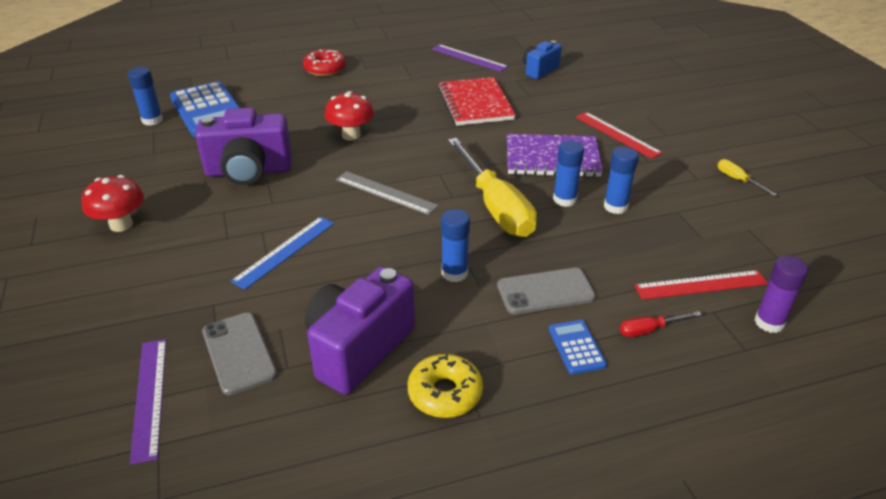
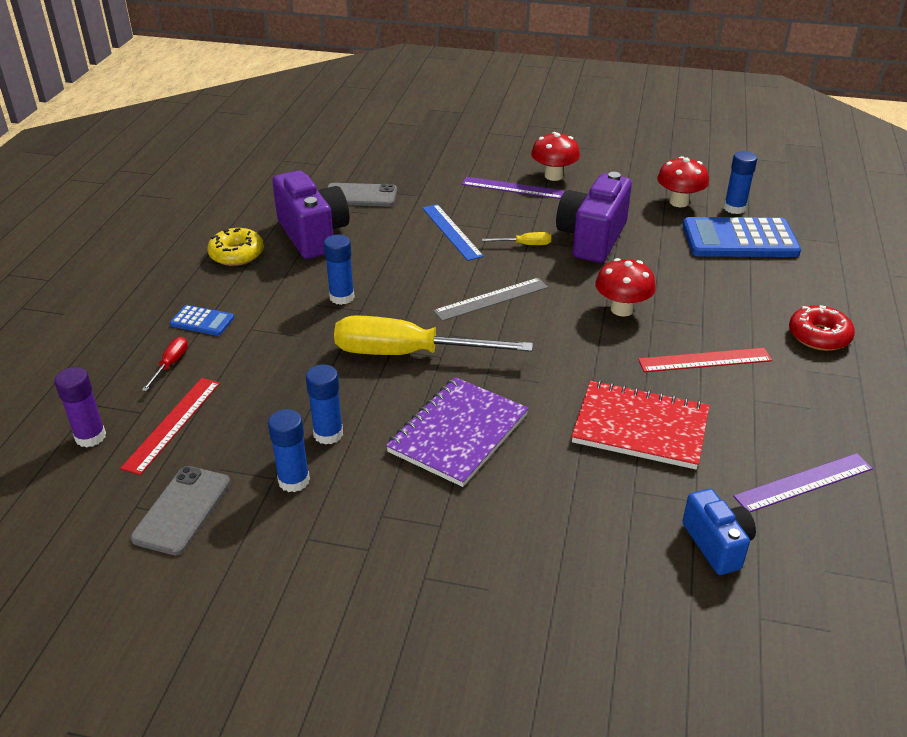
camera: 120 degrees right, 0 degrees up
(149, 397) = (356, 165): purple ruler -> purple ruler (513, 188)
(152, 145) = (679, 202): none -> red mushroom
(545, 291) = (270, 332): grey phone -> grey phone (182, 510)
(564, 199) = (375, 404): blue glue stick -> blue glue stick (294, 481)
(617, 134) = (464, 523): red ruler -> red ruler (704, 360)
(738, 180) = (267, 576): yellow screwdriver -> yellow screwdriver (525, 245)

